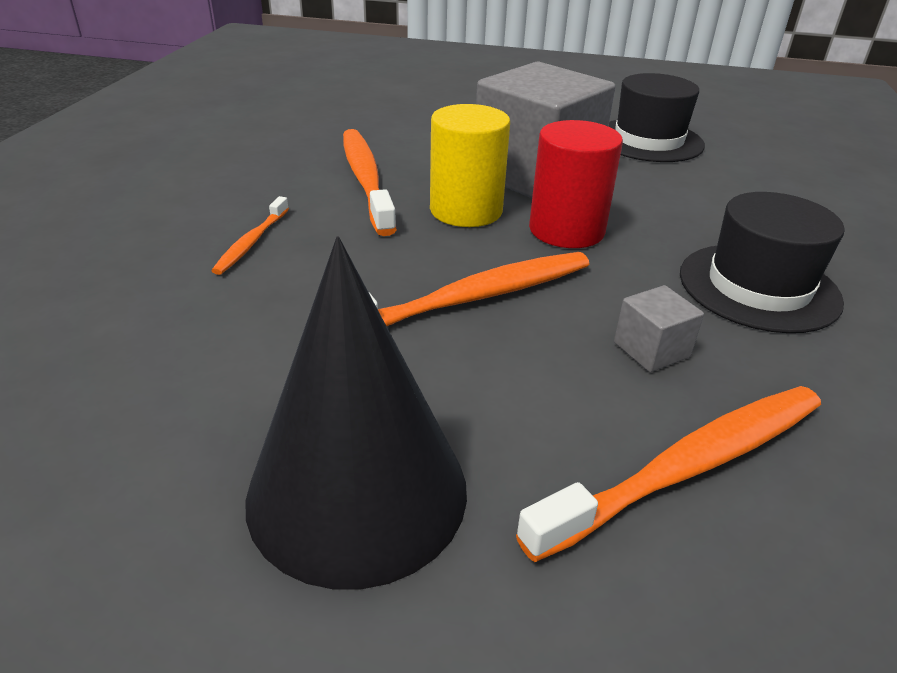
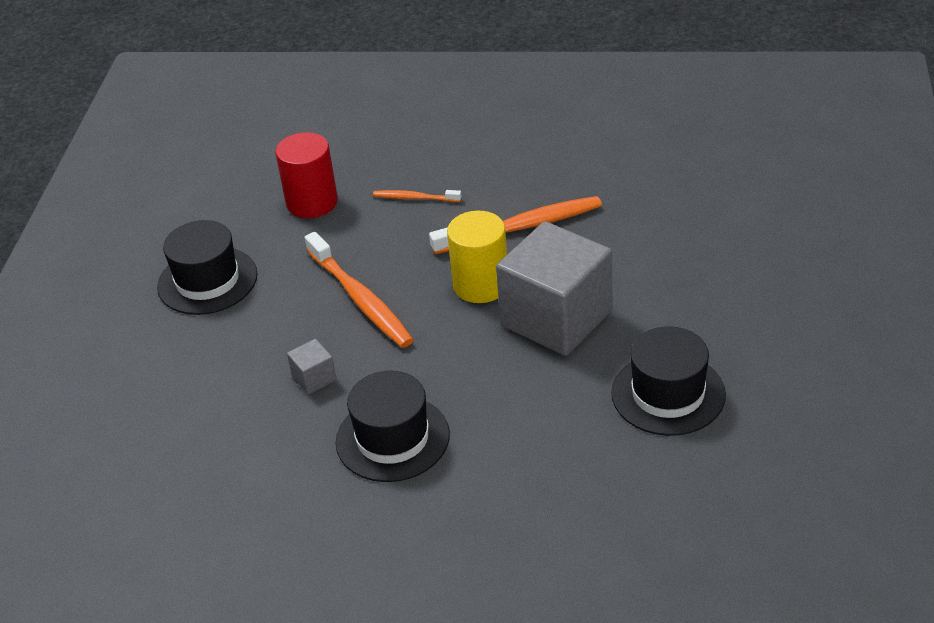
camera: 90 degrees right, 5 degrees up
(357, 491) = (207, 281): black cone -> black hat
(566, 230) = (460, 339): red cylinder -> red cylinder (312, 202)
(687, 467) = (219, 386): orange toothbrush -> none

